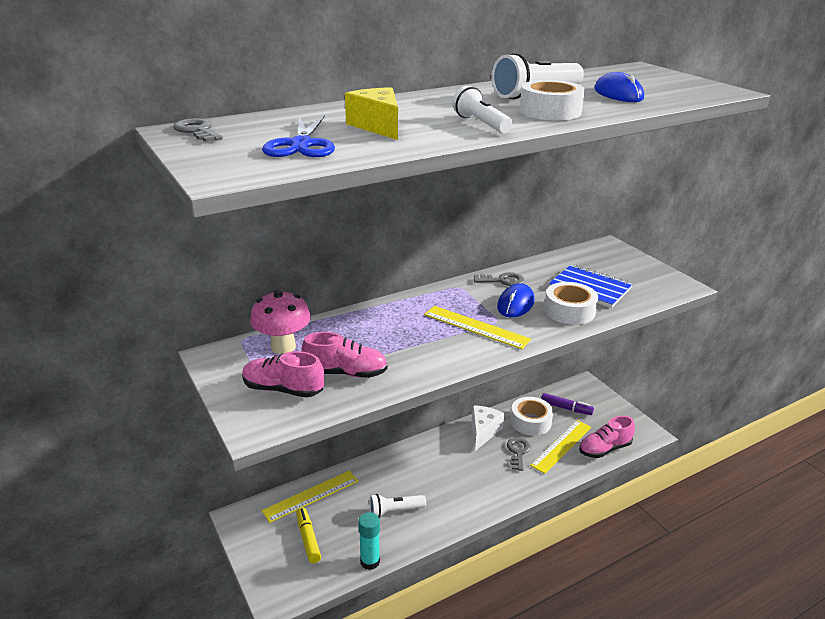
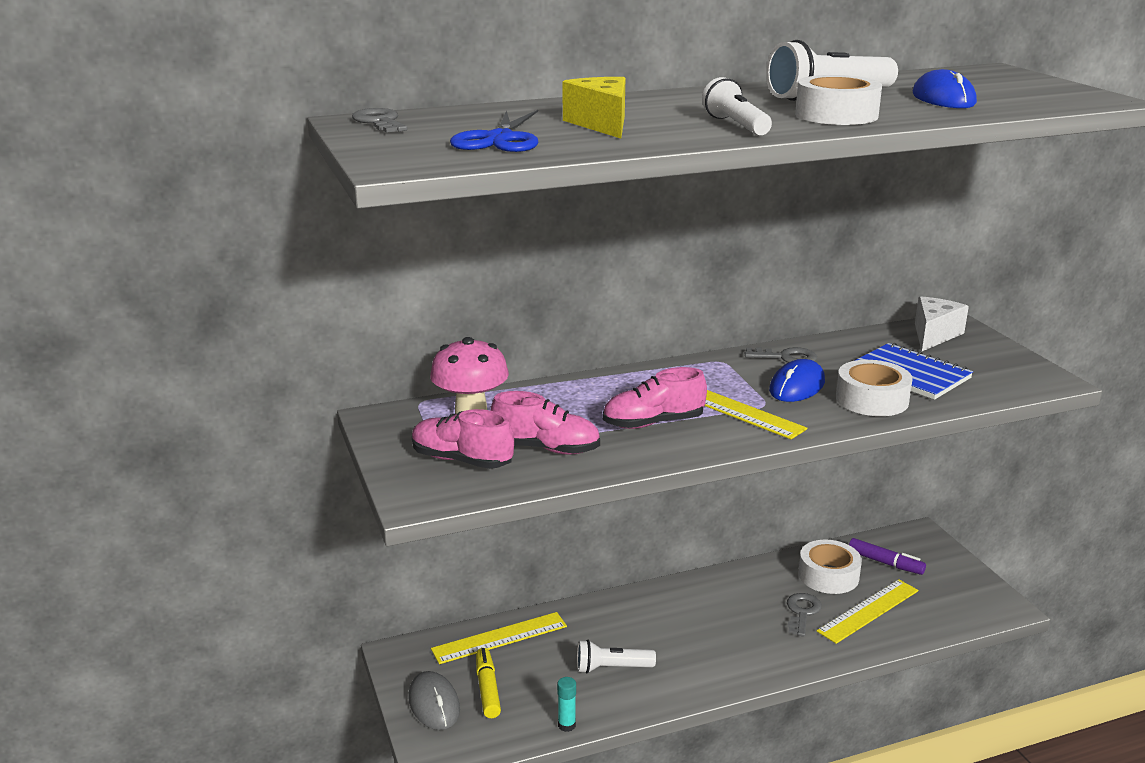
camera: 10 degrees right, 5 degrees down
(270, 556) = (434, 704): none -> grey mouse
(370, 561) = (566, 725): turquoise glue stick -> turquoise glue stick, size x0.66
(483, 432) = (756, 582): white cheese -> white cheese (934, 335)
(604, 449) = (933, 621): pink shoe -> pink shoe (653, 423)

